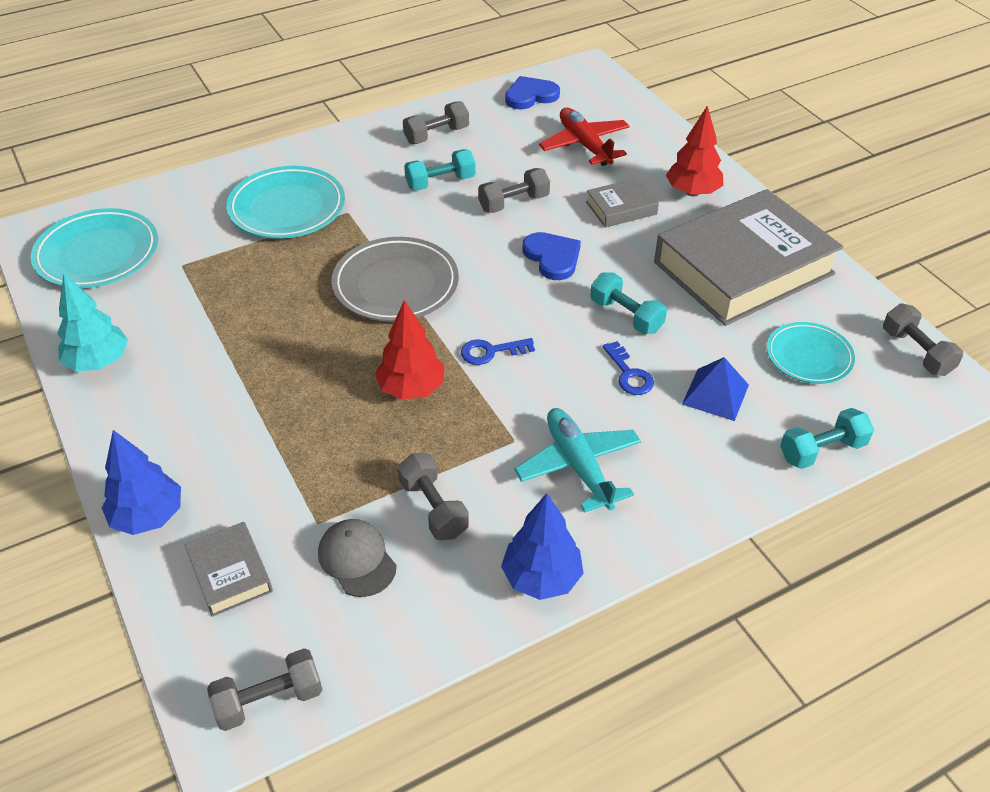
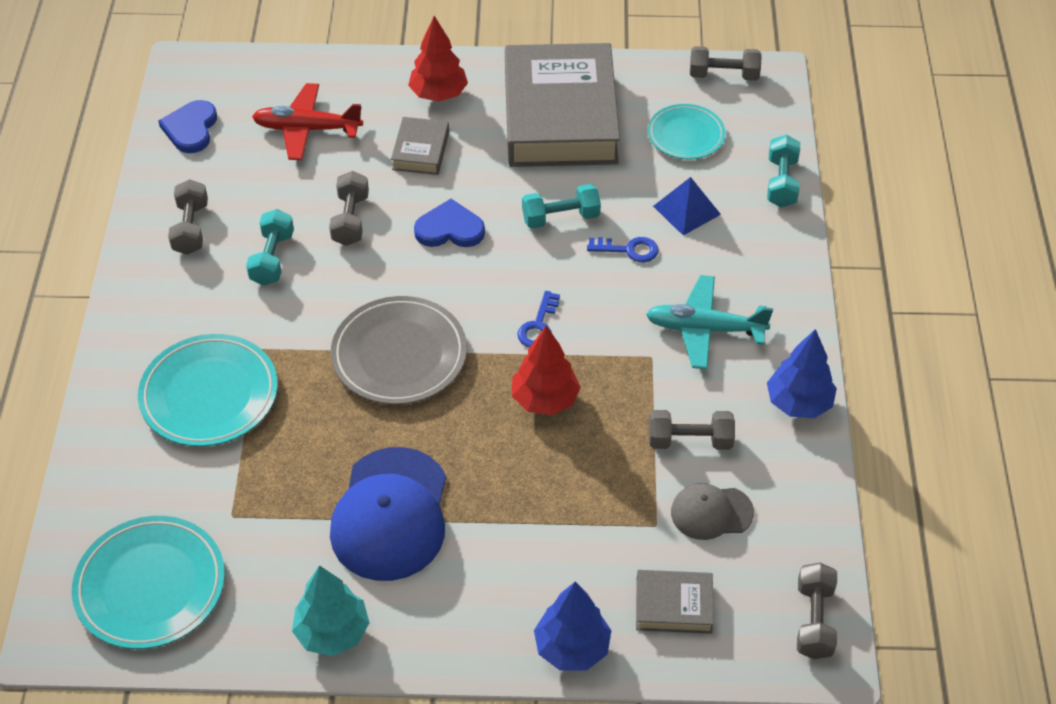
camera: 60 degrees left, 5 degrees up
(230, 346) = (390, 514): none -> blue cap

